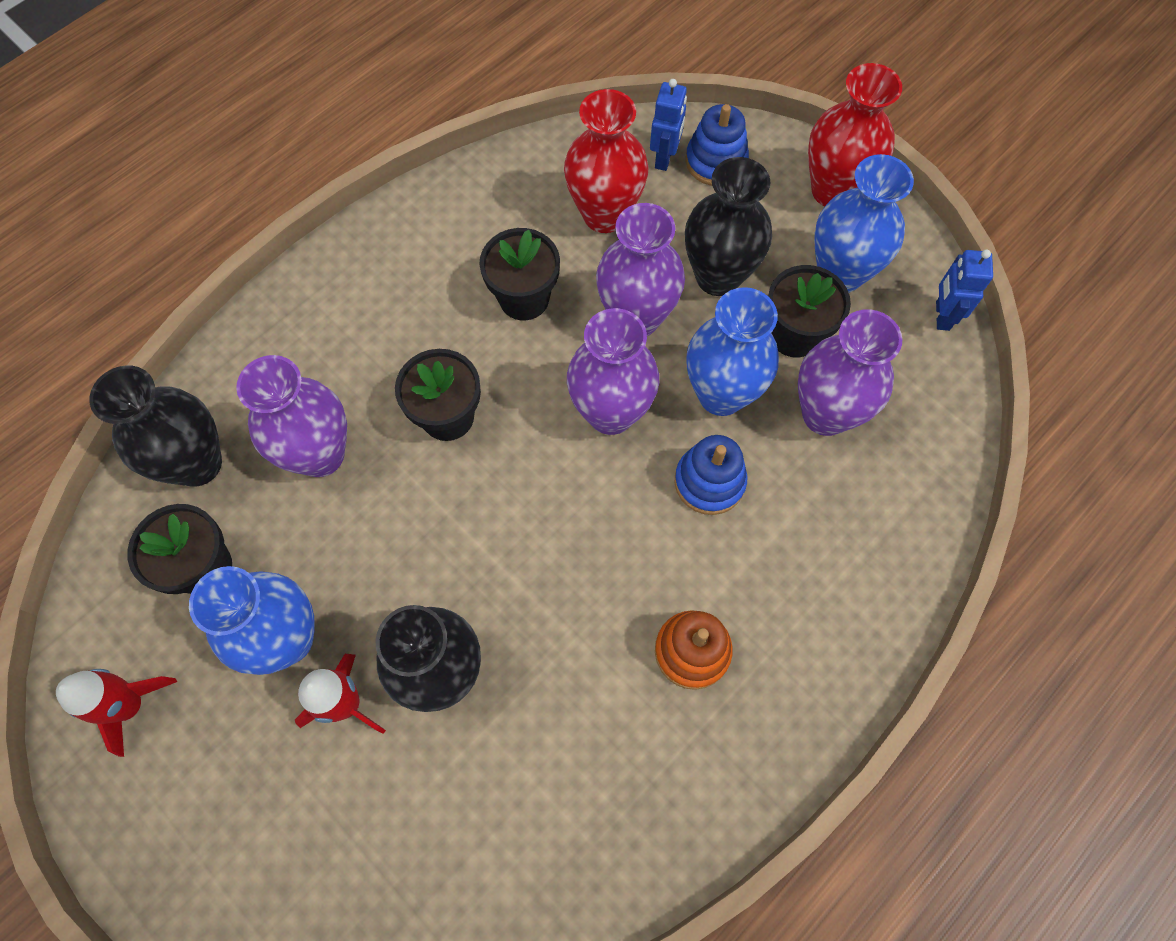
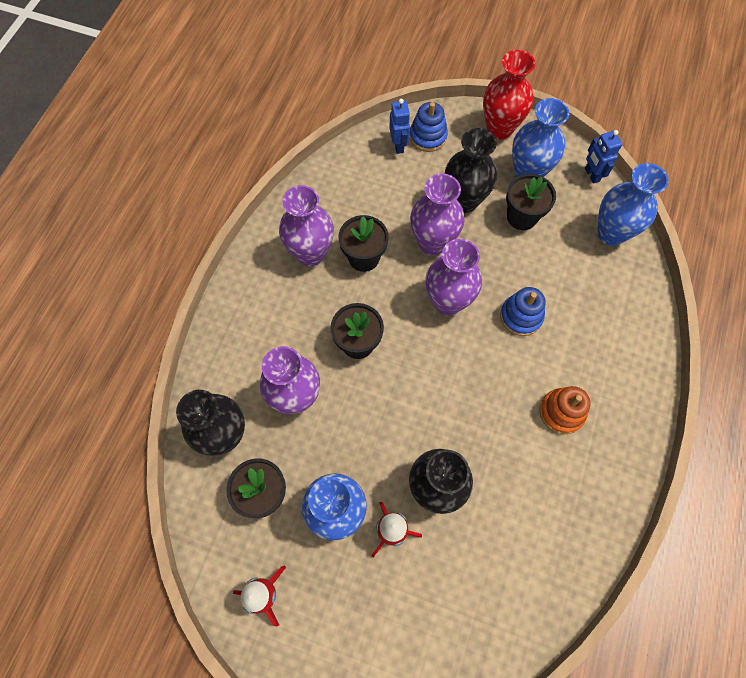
camera: 25 degrees left, 0 degrees up
(604, 215) = (383, 191): red vase -> none
(721, 394) = (501, 266): blue vase -> blue vase (611, 233)
(825, 414) = (561, 253): purple vase -> purple vase (311, 253)

